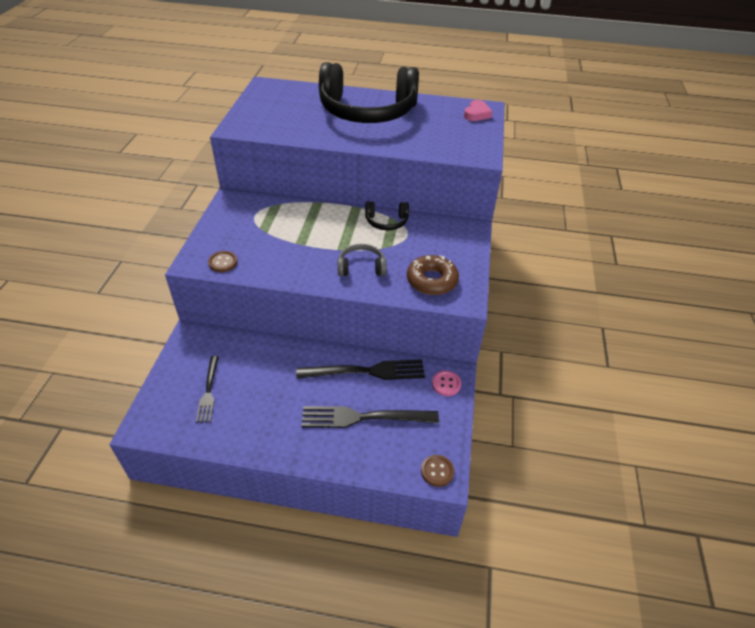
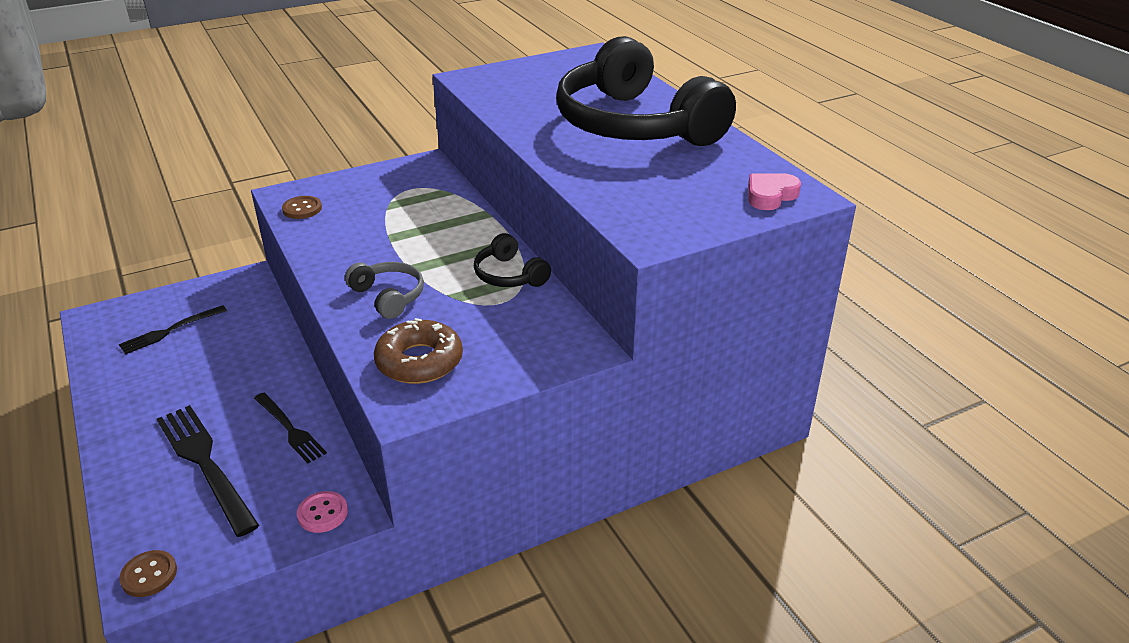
camera: 55 degrees right, 10 degrees down
(367, 371) = (290, 430): black fork -> black fork, size x0.61
(476, 114) = (770, 196): pink heart -> pink heart turned 150 degrees clockwise

